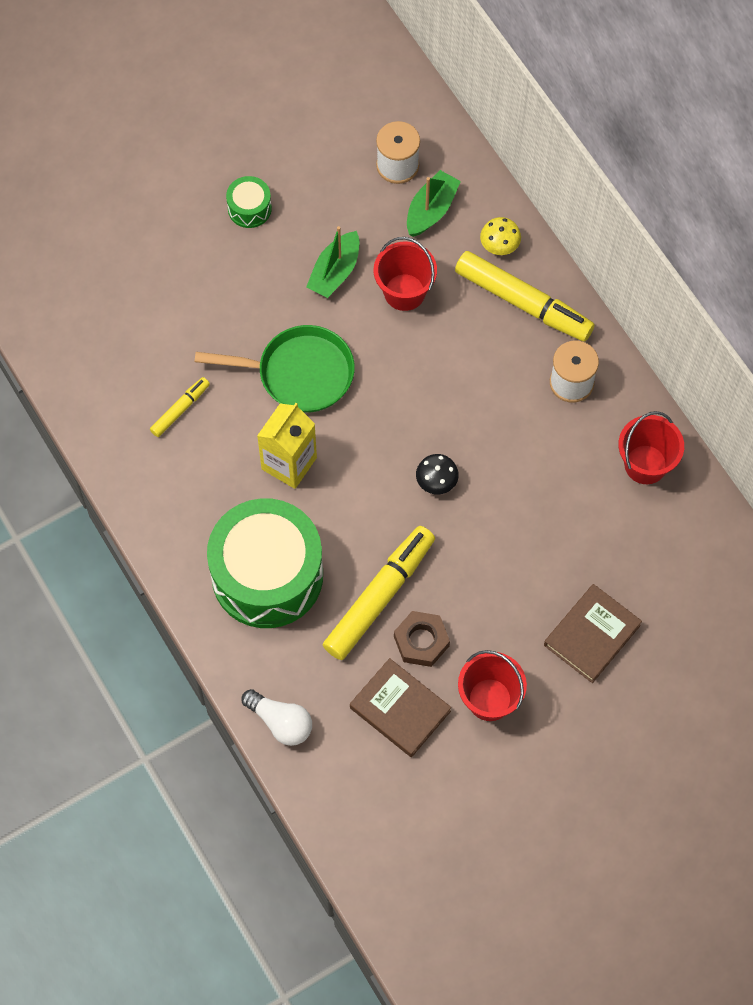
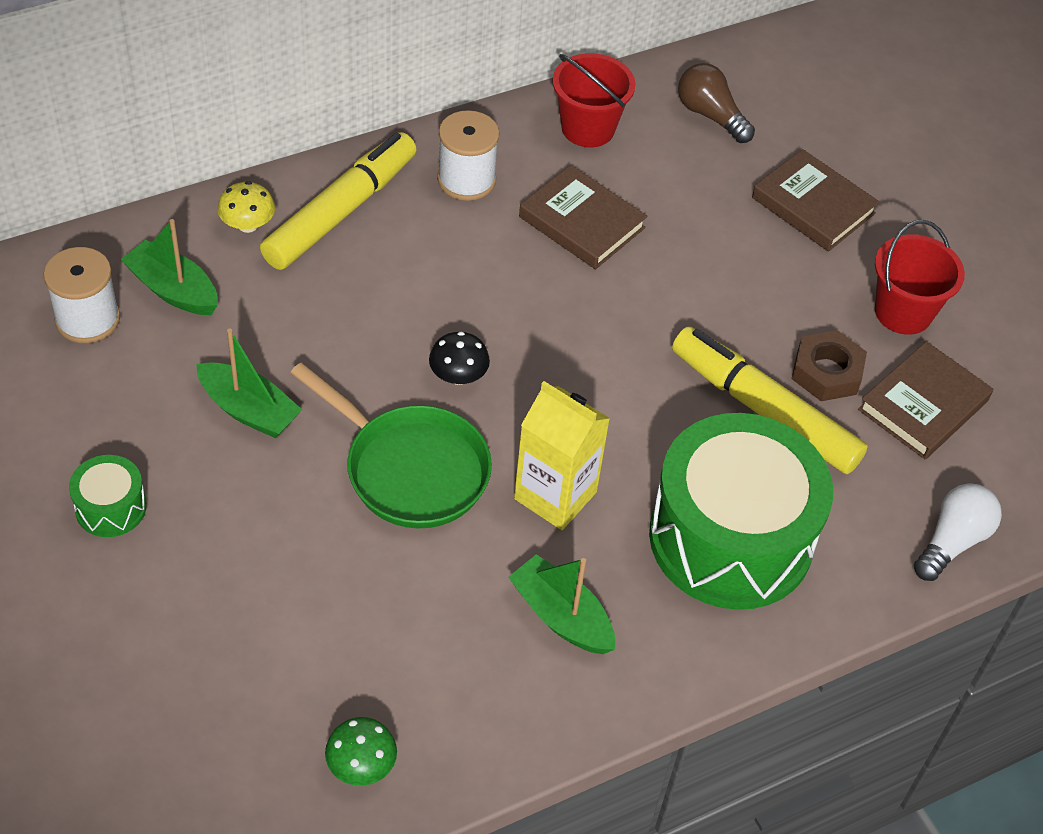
camera: 90 degrees left, 15 degrees down
(85, 371) = (361, 765): none -> green mushroom
(180, 409) = (450, 629): yellow marker -> none
(196, 473) = (561, 616): none -> green boat
(299, 373) = (410, 469): green pan -> green pan turned 120 degrees clockwise
(404, 292) = (299, 334): red bucket -> none
(436, 481) = (596, 331): black mushroom -> black mushroom (458, 376)
(542, 466) = (582, 222): none -> brown book
(680, 556) = (710, 115): none -> brown light bulb

